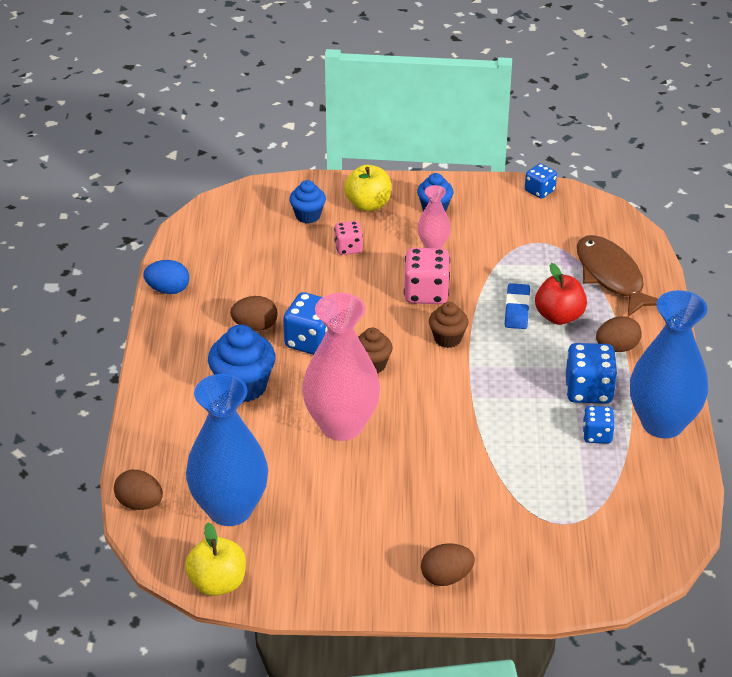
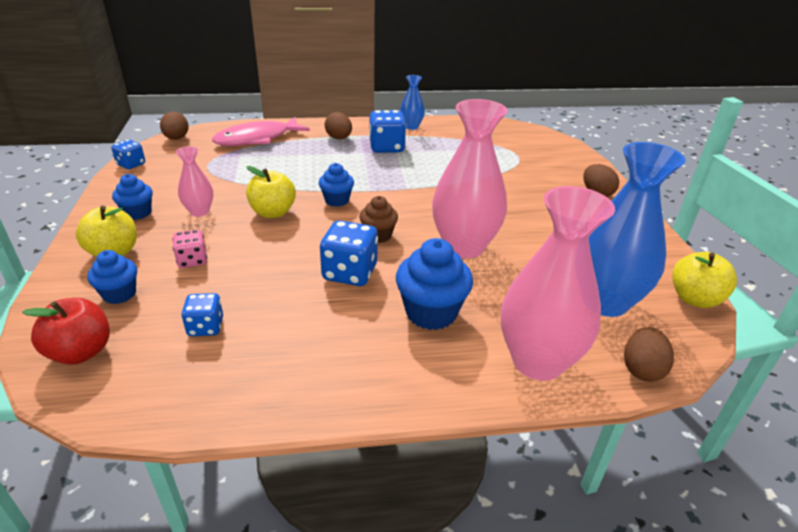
camera: 100 degrees left, 5 degrees down
(167, 440) = (537, 361): none -> pink vase
(168, 290) = (256, 407): blue egg -> none
(255, 326) = (329, 315): brown egg -> brown egg (176, 138)
(426, 293) = (273, 212): pink dice -> yellow apple
(447, 339) = (337, 200): brown cupcake -> blue cupcake
(517, 309) = (297, 172): blue eraser -> none
(559, 316) = (305, 157): red apple -> red apple (81, 352)
(597, 435) = (430, 145): blue dice -> blue dice (206, 327)
(611, 277) = (257, 139): brown fish -> pink fish
(662, 423) = (411, 127): blue vase -> blue vase, size x0.49

